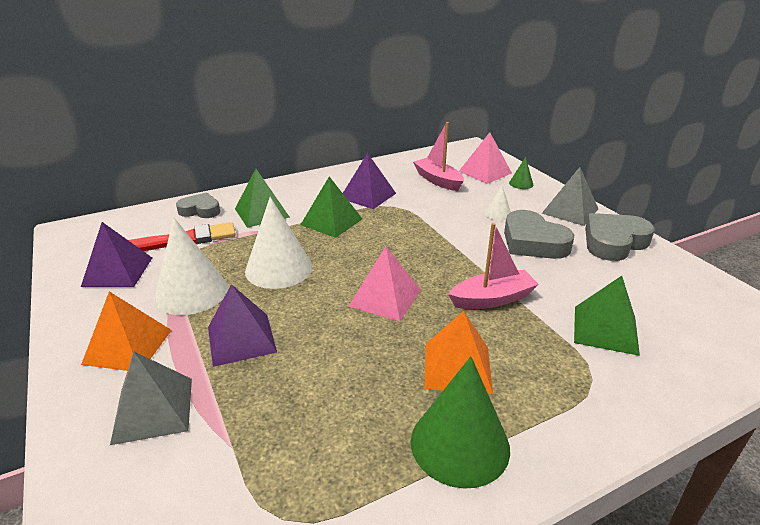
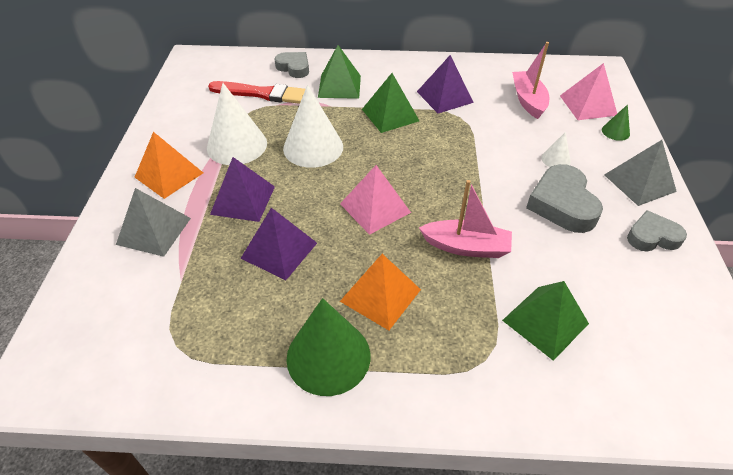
camera: 30 degrees right, 15 degrees up
(117, 271) = (201, 107): purple pyramid -> purple pyramid (279, 250)
(614, 242) = (652, 237): grey heart -> grey heart, size x0.64

